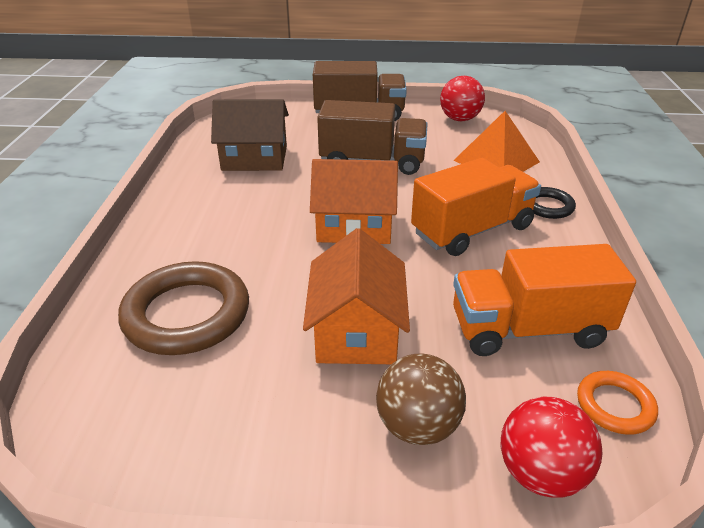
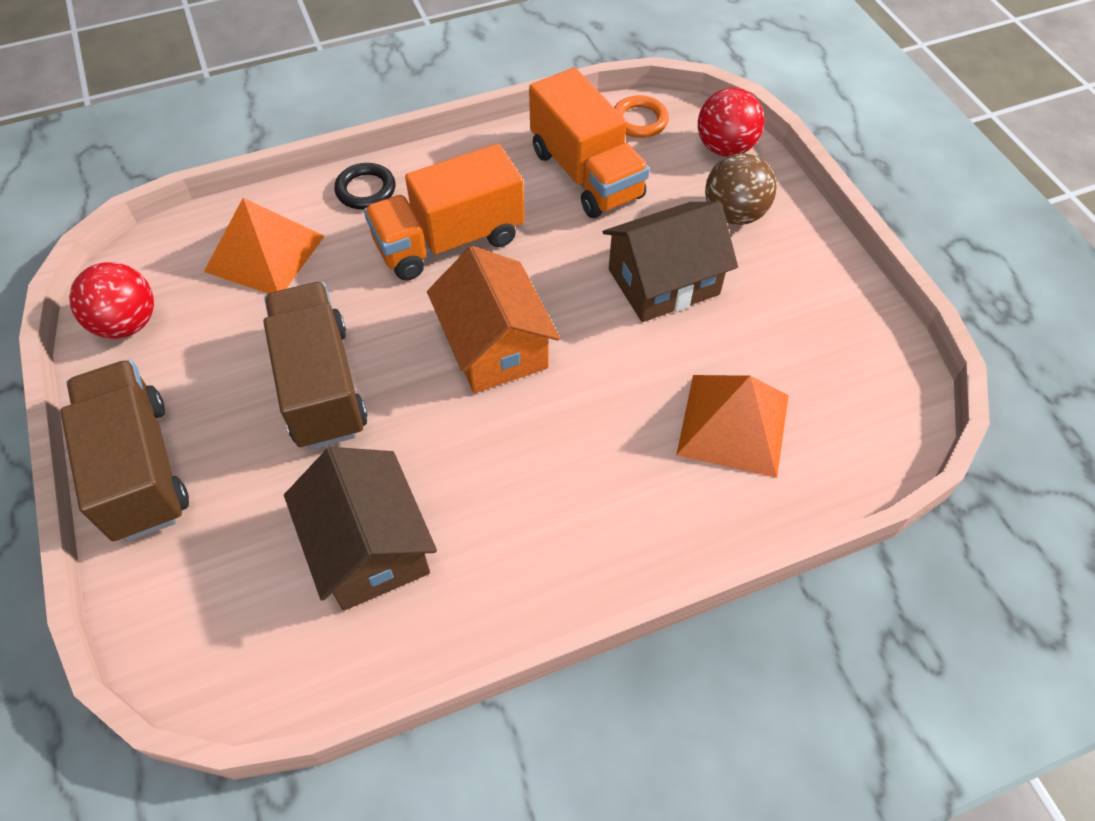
camera: 115 degrees left, 20 degrees up
(187, 314) = (733, 424): brown ring -> orange pyramid
(357, 331) = (663, 282): orange house -> brown house
(472, 230) = (449, 241): orange truck -> orange truck turned 60 degrees counterclockwise

